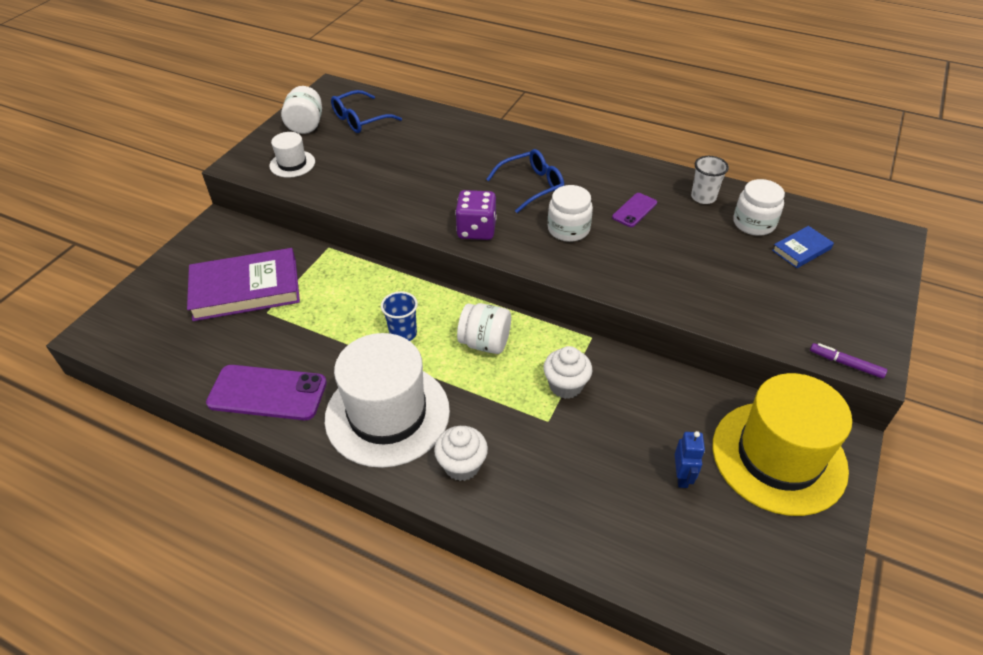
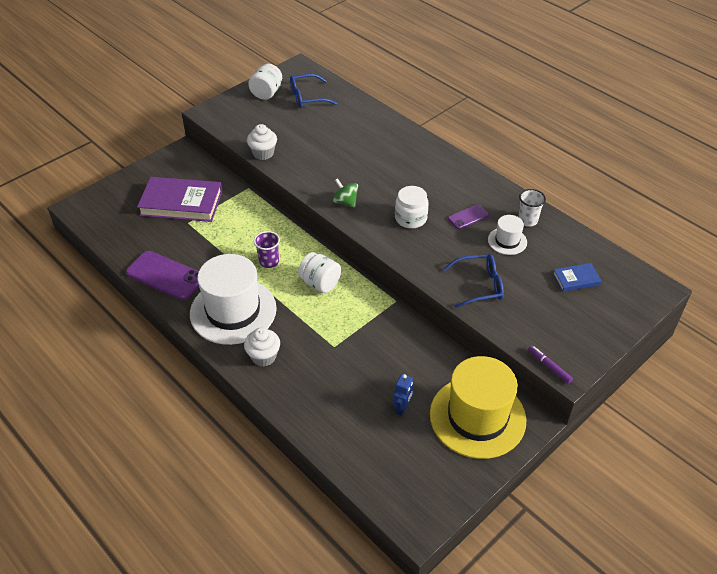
camera: 20 degrees right, 0 degrees up
(292, 164) = (244, 121): white hat -> white hat (507, 241)
(403, 333) = (269, 261): blue cup -> purple cup
(476, 230) = (345, 202): purple dice -> green spinning top
(532, 186) = (403, 179): blue glasses -> blue glasses (479, 285)
(565, 385) = (359, 327): white cupcake -> white cupcake (263, 153)
(754, 223) = (553, 250): white jar -> none

